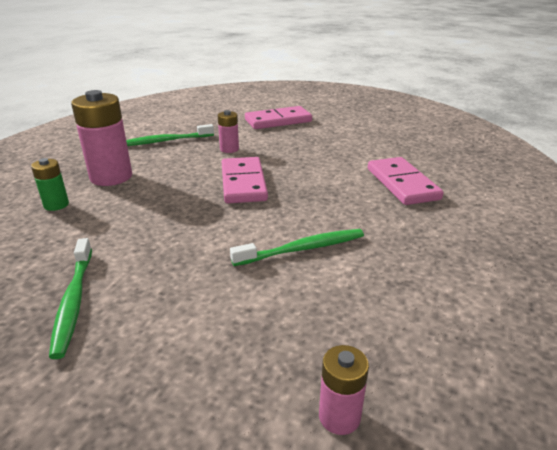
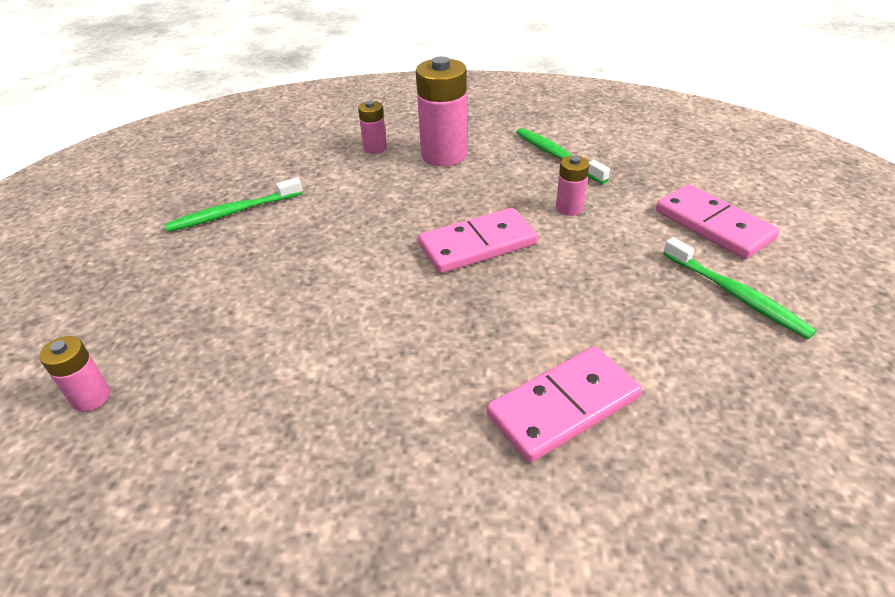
camera: 75 degrees right, 10 degrees up
(56, 205) = (375, 148): green battery -> pink battery
(302, 249) = (339, 327): green toothbrush -> green toothbrush (736, 295)

